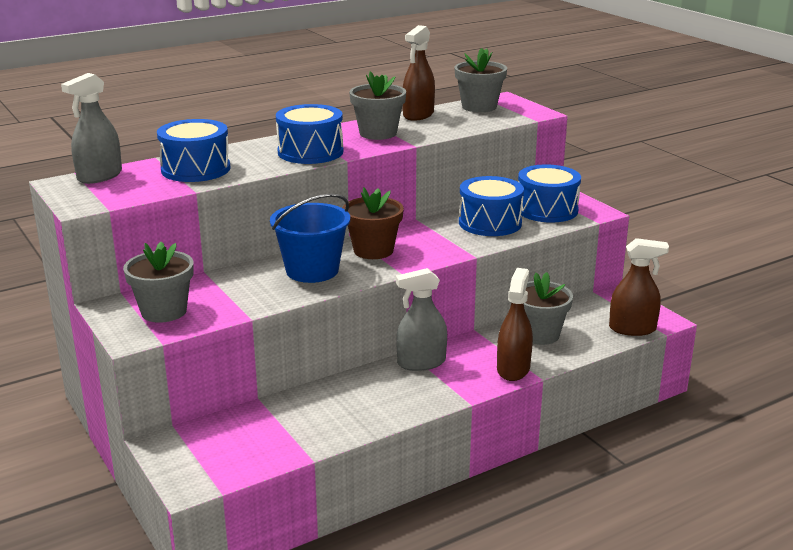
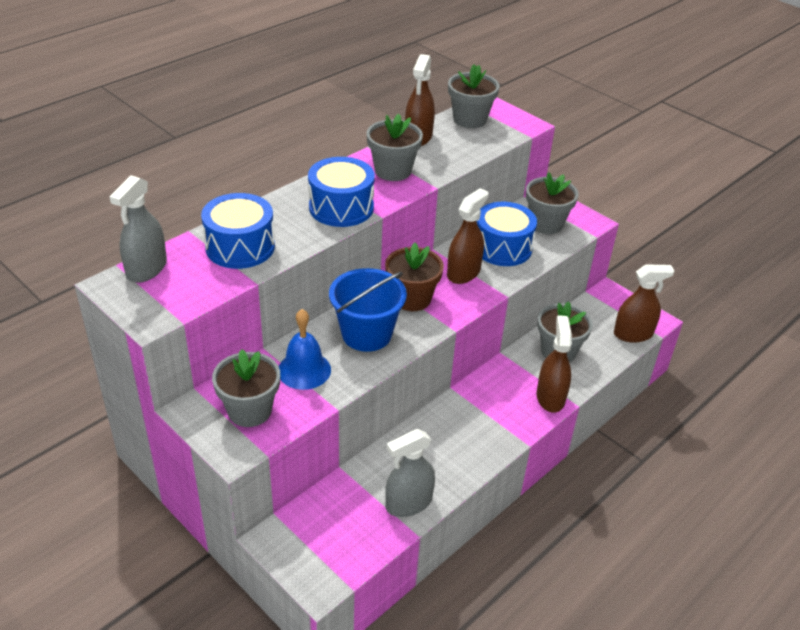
camera: 15 degrees left, 15 degrees up
(234, 289) = (304, 370): none -> blue bell
(421, 362) = (469, 401): grey spray bottle -> grey spray bottle (408, 503)
(438, 237) = (463, 273): none -> brown spray bottle
(547, 210) = (546, 224): blue drum -> grey flower pot

